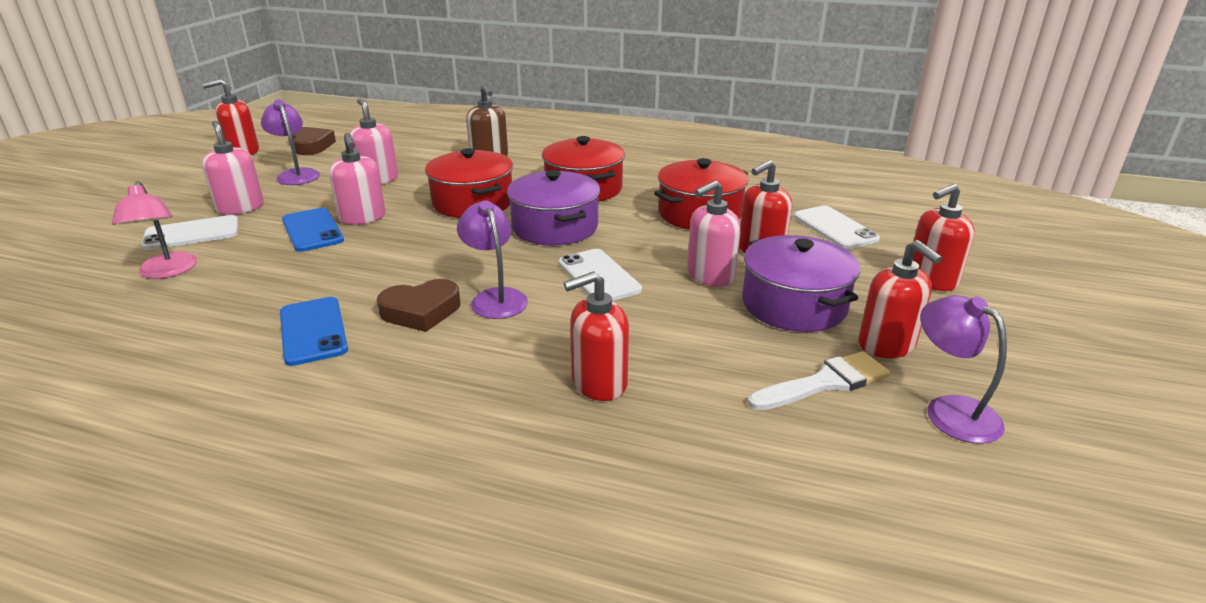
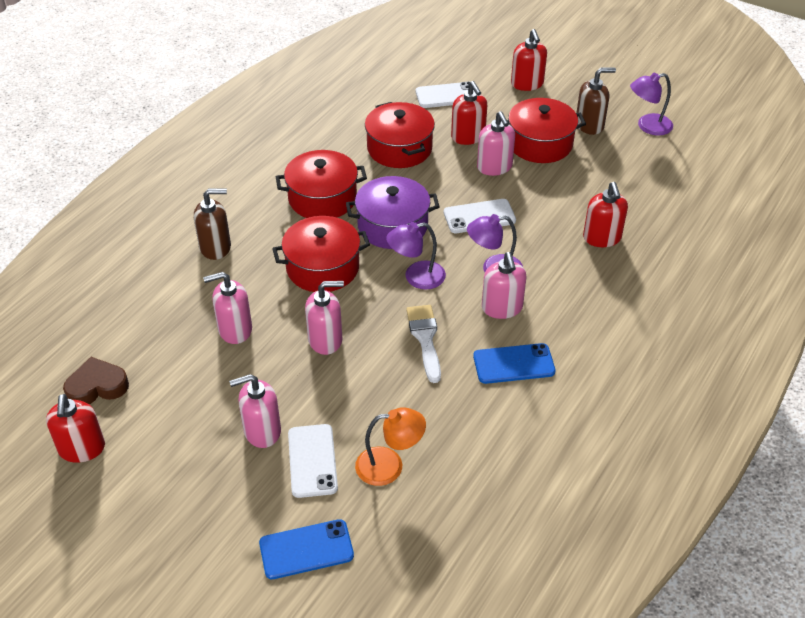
camera: 75 degrees left, 15 degrees up
(167, 272) = (389, 465): pink lamp -> orange lamp
(296, 174) = (187, 394): purple lamp -> purple lamp (416, 277)
(312, 230) = (339, 373): blue phone -> blue phone (306, 549)
(421, 311) = (502, 308): brown heart -> pink soap dispenser
(794, 305) = (540, 144): purple pot -> red pot
(825, 382) = (618, 157): white brush -> white brush (425, 338)
(886, 345) = (589, 125): red soap dispenser -> brown soap dispenser

